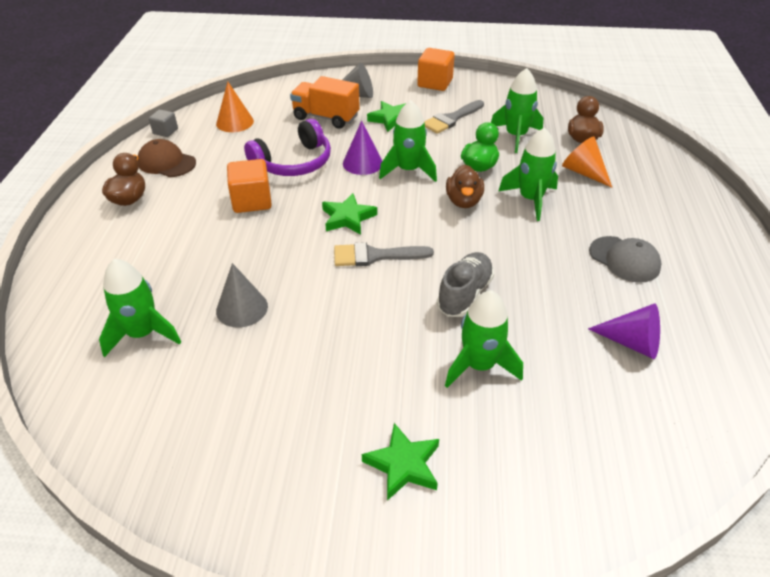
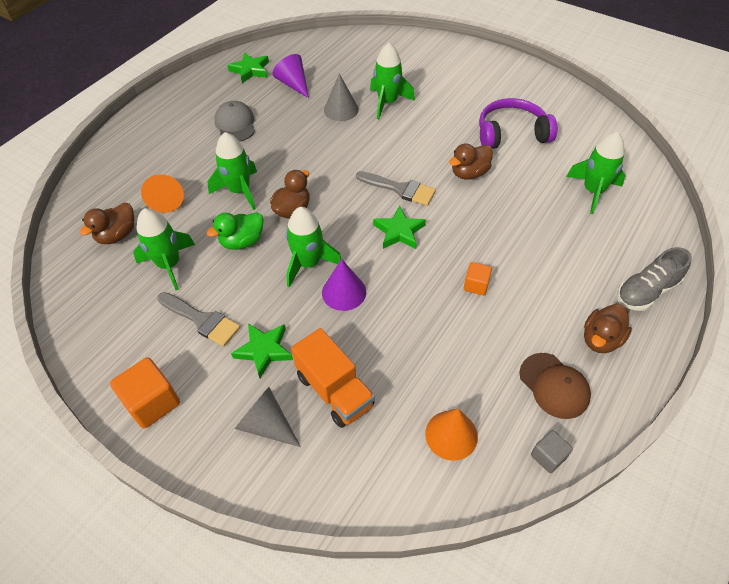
camera: 150 degrees left, 10 degrees up
(242, 308) = (517, 185): grey cone -> grey cone (341, 109)
(252, 201) = (476, 285): orange cube -> orange cube, size x0.58
(294, 163) = (412, 322): purple headphones -> purple headphones (511, 133)
(307, 301) = (469, 173): none -> brown duck
(403, 465) = (460, 78): green star -> green star (250, 70)
(451, 119) = (202, 320): grey brush -> grey brush turned 45 degrees clockwise
(464, 294) = (360, 140): grey shoe -> grey shoe (646, 292)

